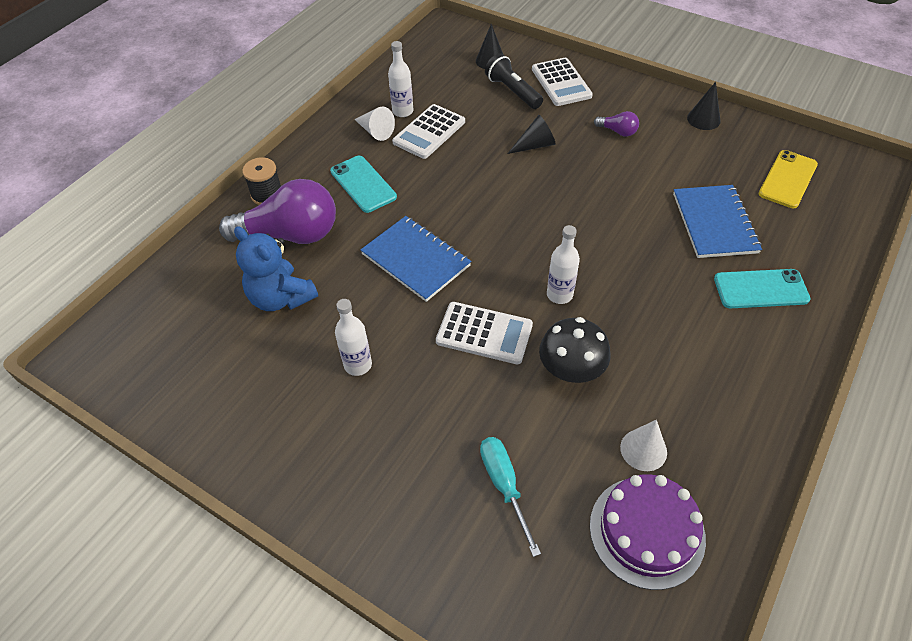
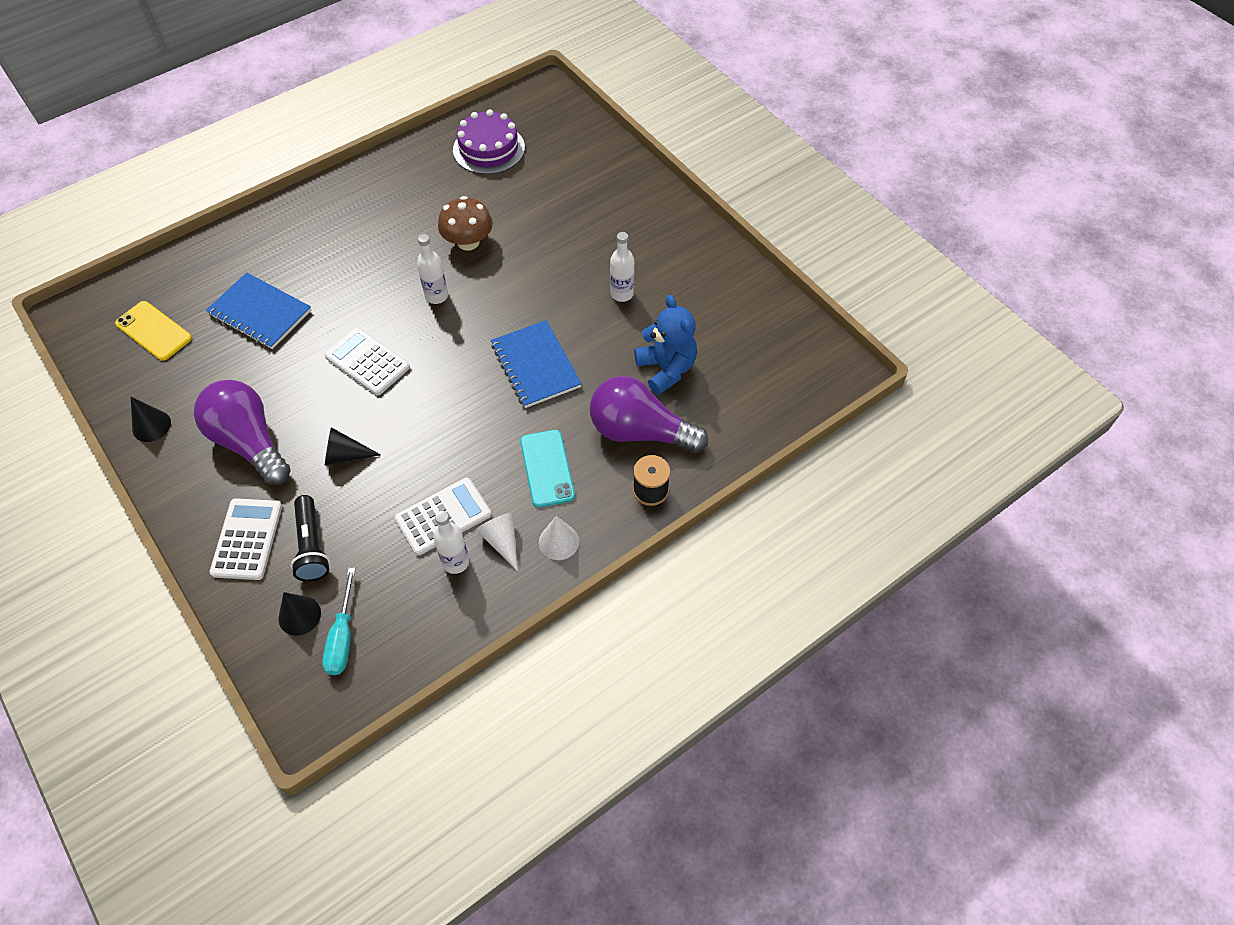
camera: 160 degrees left, 5 degrees up
(484, 333) = (514, 286): white calculator -> white calculator (367, 362)
(504, 485) = (558, 193): turquoise screwdriver -> turquoise screwdriver (342, 637)
(571, 369) = (468, 242): black mushroom -> brown mushroom
(617, 131) = (249, 442): purple light bulb -> purple light bulb, size x2.33
(643, 449) = (458, 184): white cone -> white cone (559, 541)
(714, 223) = (260, 313): blue notebook -> blue notebook turned 75 degrees counterclockwise
(761, 289) = (282, 250): turquoise phone -> none
(788, 179) = (154, 331): yellow phone -> yellow phone turned 75 degrees clockwise

